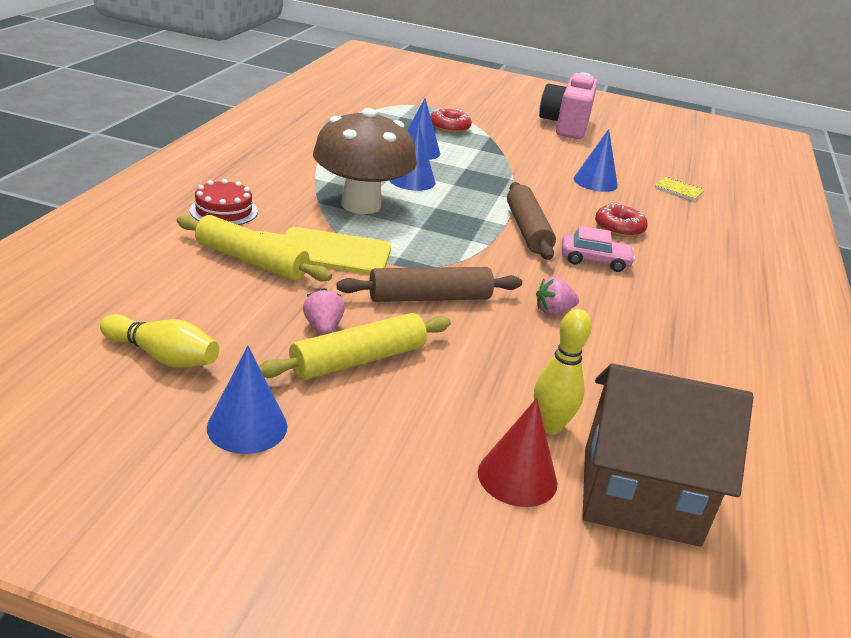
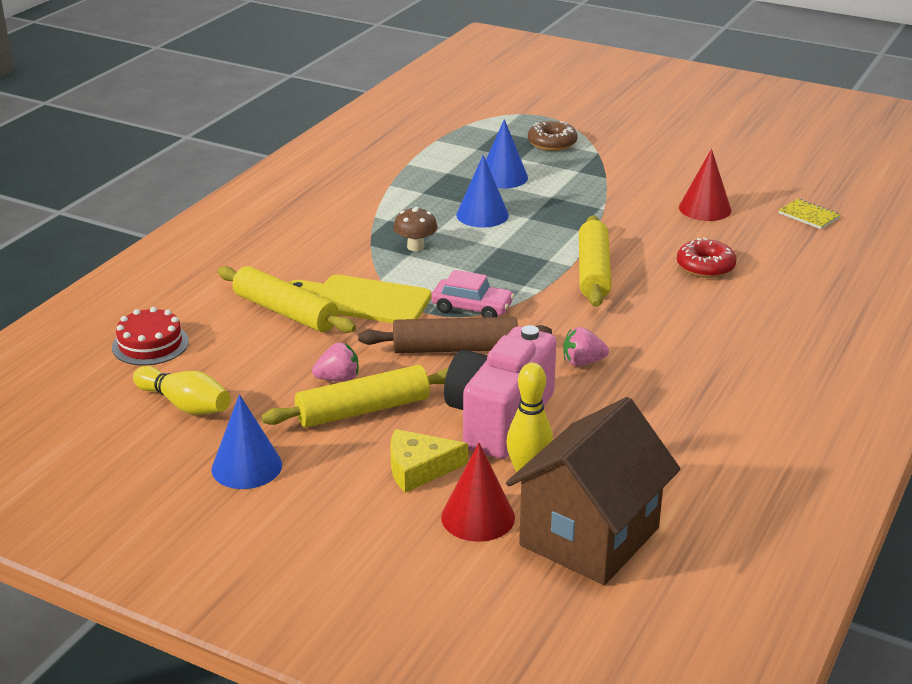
camera: 15 degrees right, 0 degrees up
(223, 211) = (270, 258): red cake -> red cake (150, 344)
(323, 328) = (338, 379): pink strawberry -> pink strawberry turned 75 degrees clockwise
(361, 205) = (415, 247): brown mushroom -> brown mushroom, size x0.41
(436, 423) = (419, 468): none -> yellow cheese
(449, 127) = (552, 143): red donut -> brown donut
(527, 230) = (593, 272): brown rolling pin -> yellow rolling pin
(566, 125) = (703, 132): pink camera -> pink camera (499, 419)
(594, 260) = (656, 306): pink car -> pink car (472, 308)
(595, 182) = (705, 208): blue cone -> red cone
(639, 495) = (589, 537): brown house -> brown house turned 75 degrees counterclockwise

